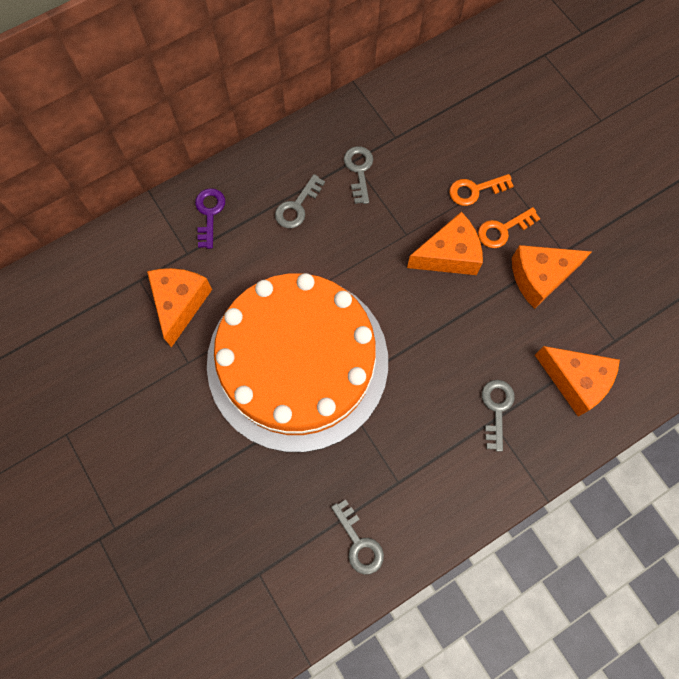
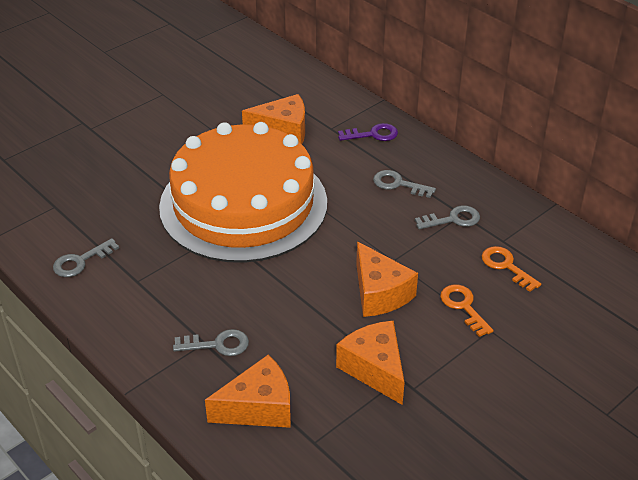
camera: 80 degrees right, 30 degrees down
(503, 230) = (423, 333): orange key -> orange key (506, 266)
(575, 381) = (258, 407): orange cheese -> orange cheese turned 135 degrees counterclockwise

